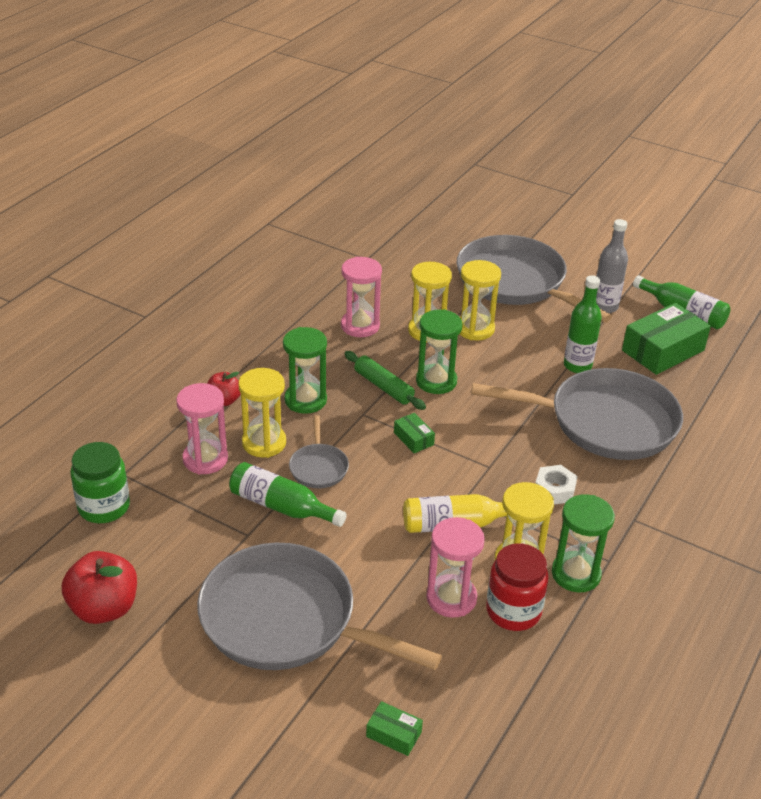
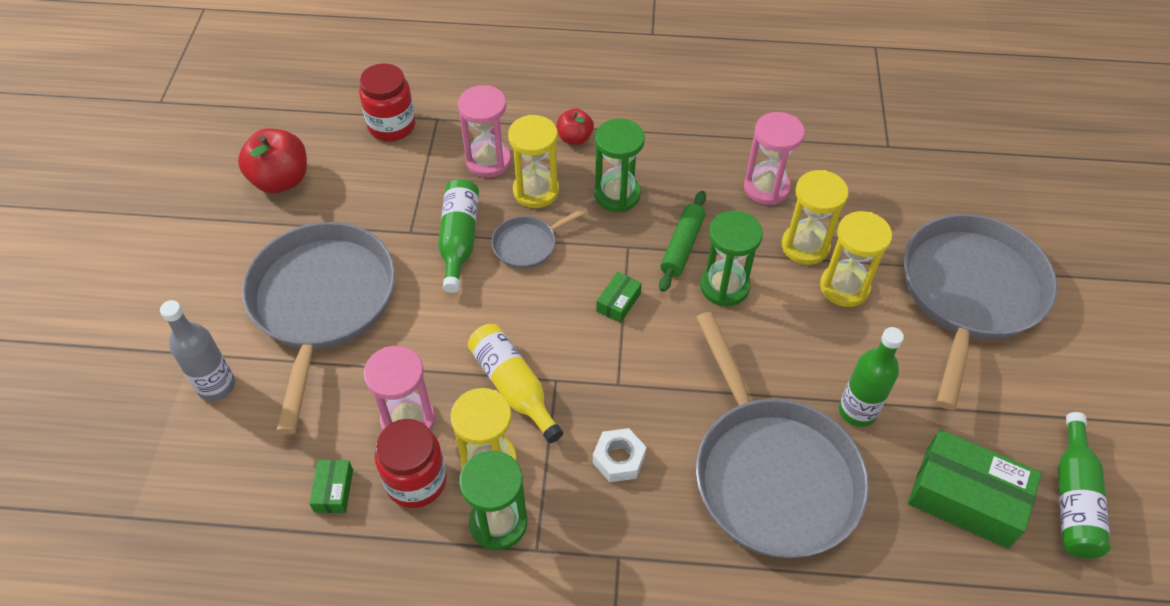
camera: 65 degrees right, 15 degrees up
(104, 507) = (392, 126): green jar -> red jar
(394, 734) = (223, 436): green box -> green box (333, 490)
(604, 306) = (1004, 402): grey bottle -> grey bottle (216, 386)

